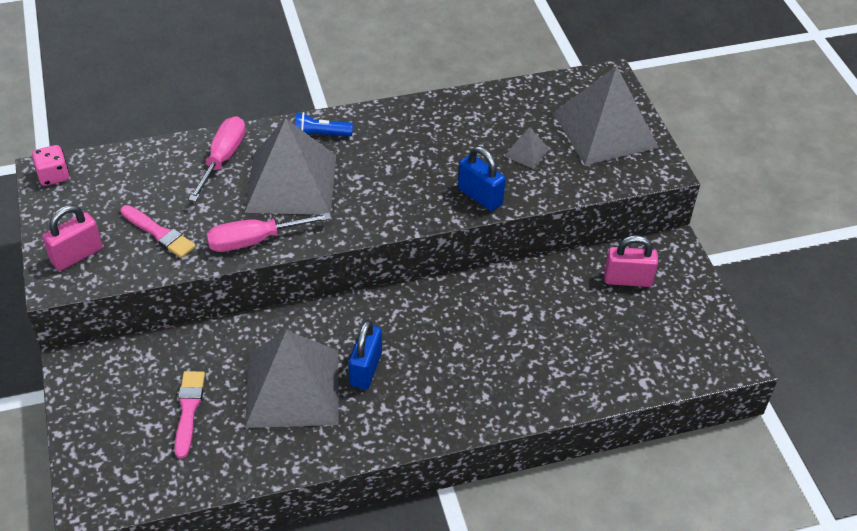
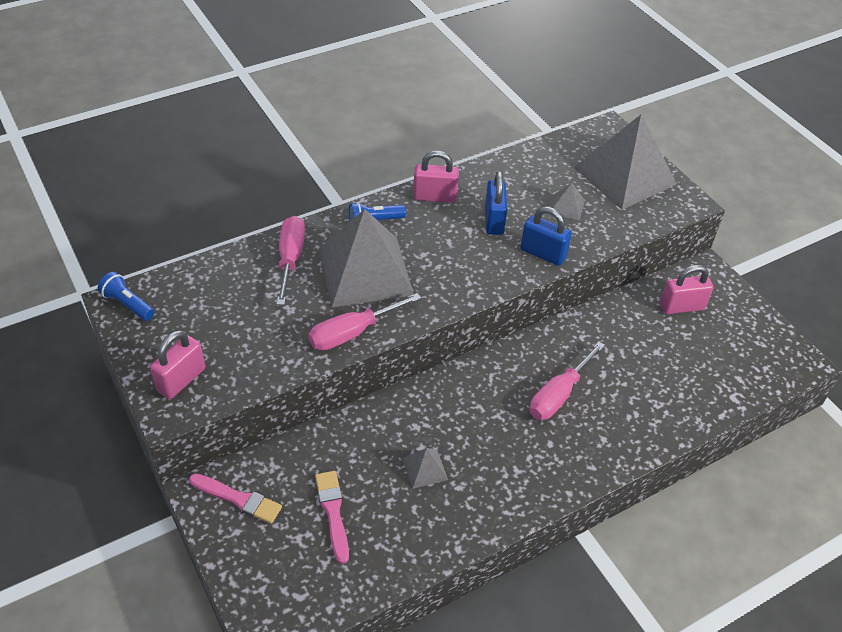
camera: 15 degrees left, 0 degrees up
(53, 176) = (128, 304): pink dice -> blue flashlight
(159, 233) = (256, 342): pink brush -> pink brush (238, 499)
(292, 387) = (425, 468): grey pyramid -> grey pyramid, size x0.41
(365, 369) = (486, 436): blue padlock -> blue padlock (494, 220)
(392, 120) = (435, 197): none -> pink padlock
(457, 343) = (559, 394): none -> pink screwdriver

